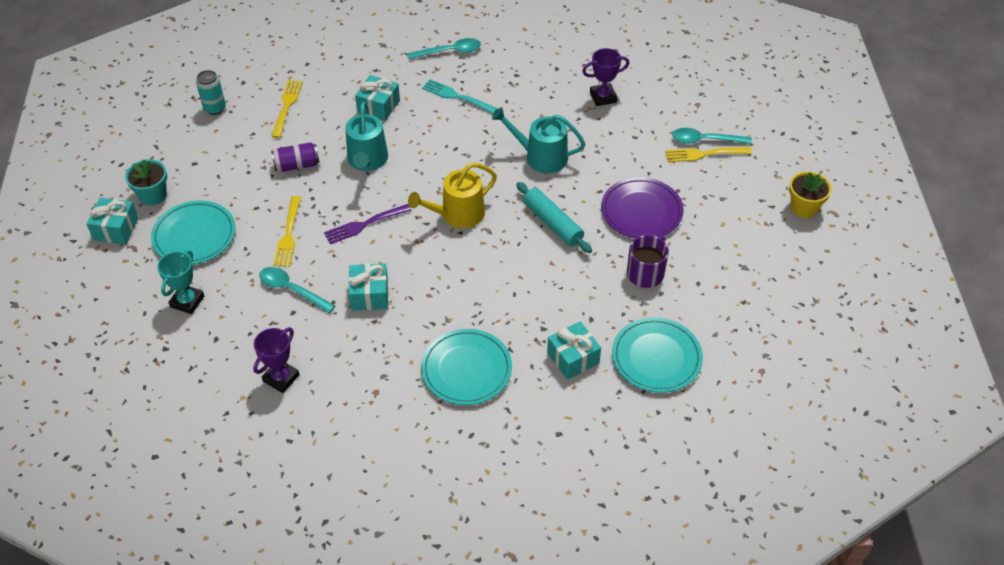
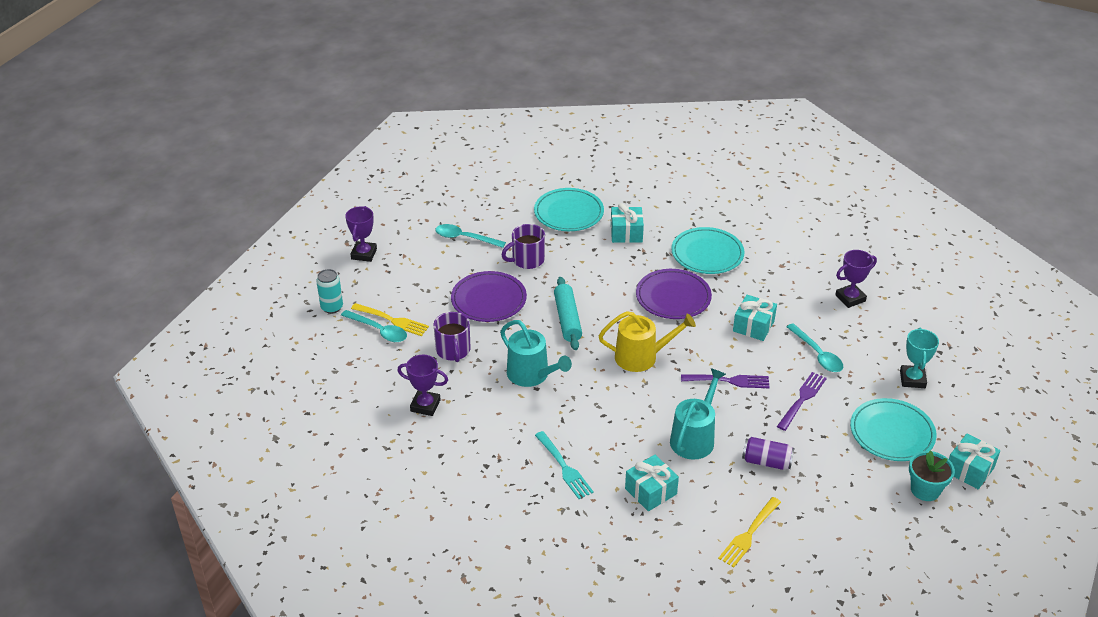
camera: 150 degrees left, 10 degrees down
(187, 301) = (912, 379): turquoise trophy -> turquoise trophy turned 45 degrees counterclockwise
(215, 108) = (831, 566): turquoise can -> turquoise can (332, 307)
(288, 234) = (802, 400): yellow fork -> purple fork
(450, 51) = (533, 524): turquoise spoon -> turquoise spoon (465, 238)
(469, 294) = (673, 297): none -> purple plate
(625, 150) = (453, 350): none -> purple mug
(804, 208) = (364, 254): yellow flower pot -> purple trophy

